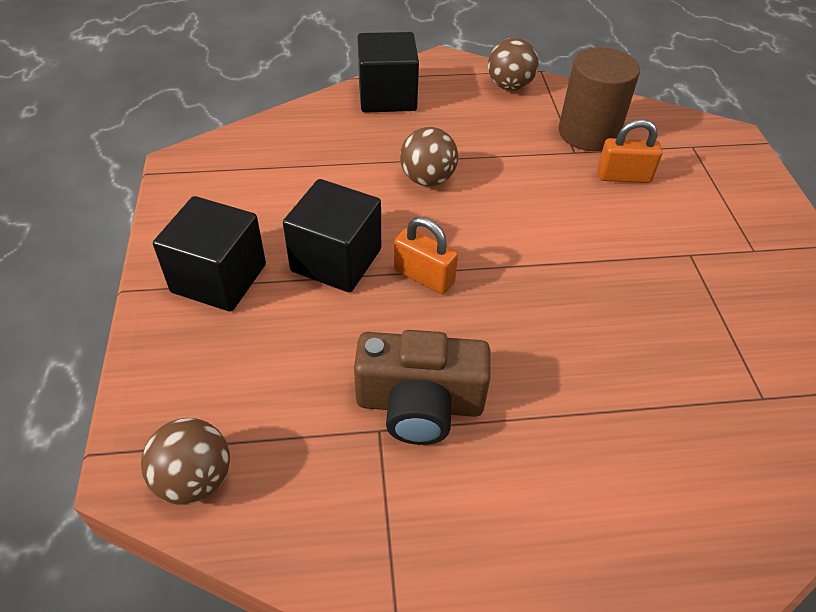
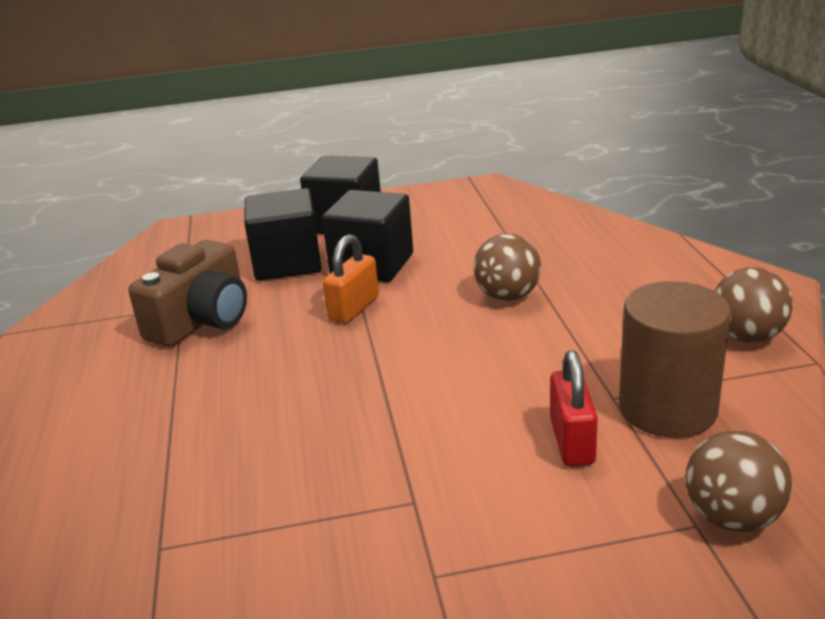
camera: 90 degrees right, 20 degrees down
(195, 479) = (160, 247): brown ball -> brown ball (732, 517)
(387, 97) = (655, 257): black cube -> black cube (287, 263)
(419, 404) = (202, 320): brown camera -> brown camera turned 150 degrees counterclockwise
(623, 176) = (572, 441): orange padlock -> red padlock

